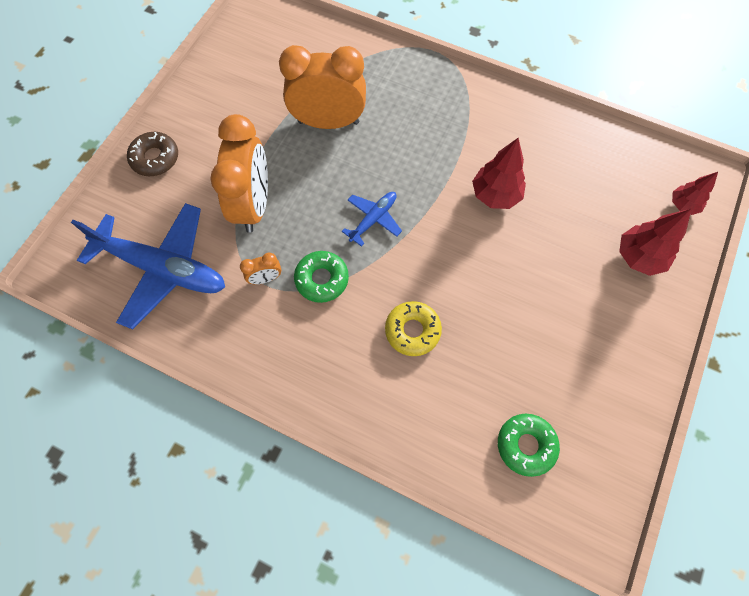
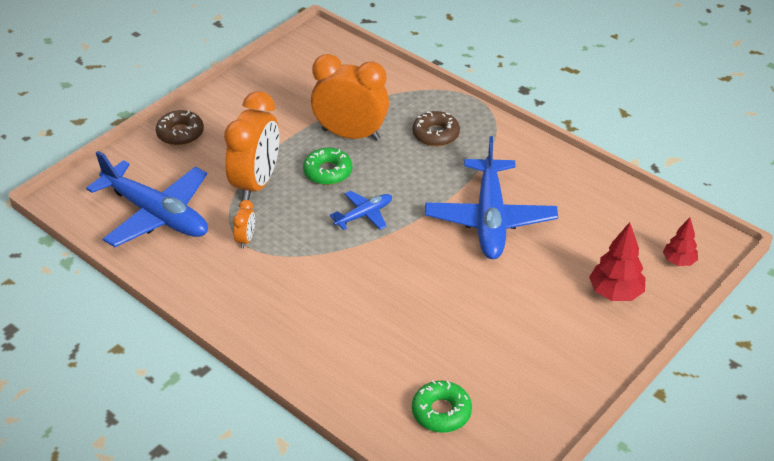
camera: 15 degrees right, 25 degrees down
(265, 278) = (246, 239): orange clock -> orange clock turned 75 degrees counterclockwise
(322, 279) = (297, 250): green donut -> green donut (328, 172)
(411, 104) = (435, 134): none -> brown donut
(412, 330) = (367, 304): yellow donut -> none
(495, 195) = (490, 218): red tree -> blue plane

